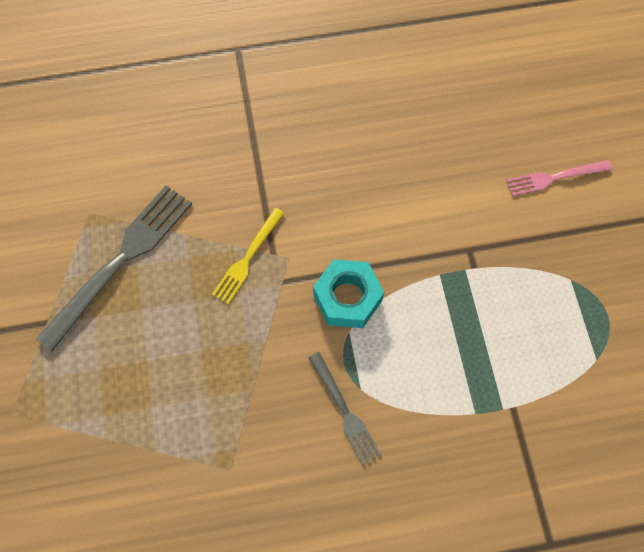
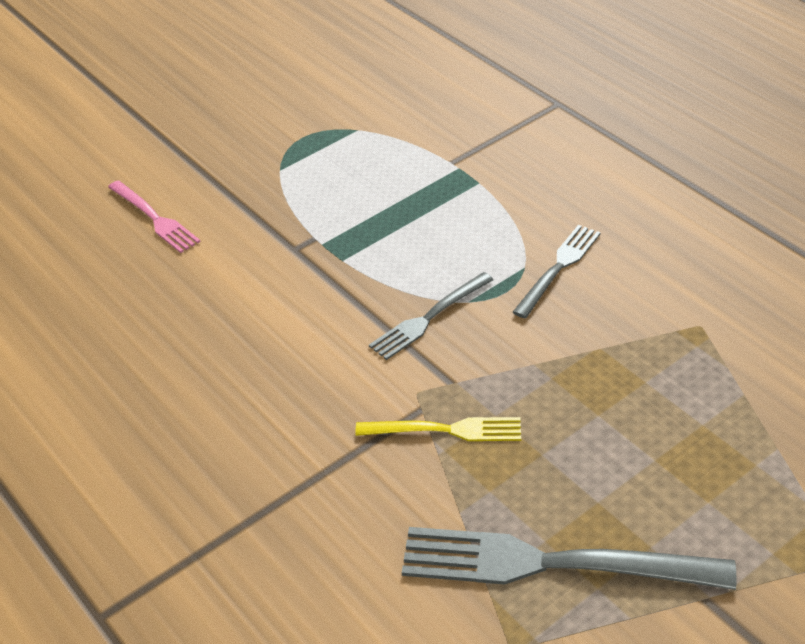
camera: 115 degrees left, 25 degrees down
(347, 298) = (428, 319): turquoise nut -> grey fork

